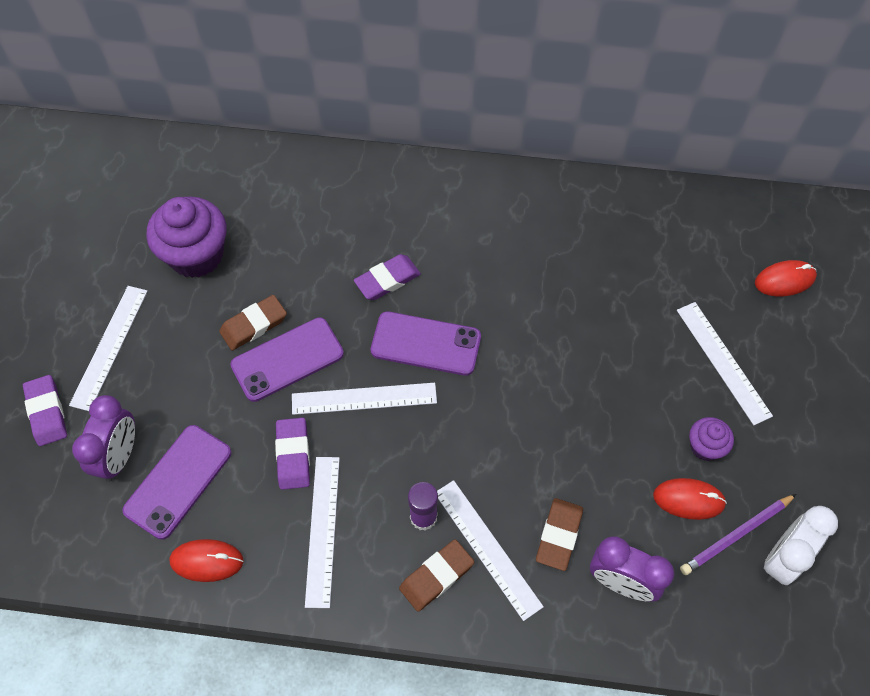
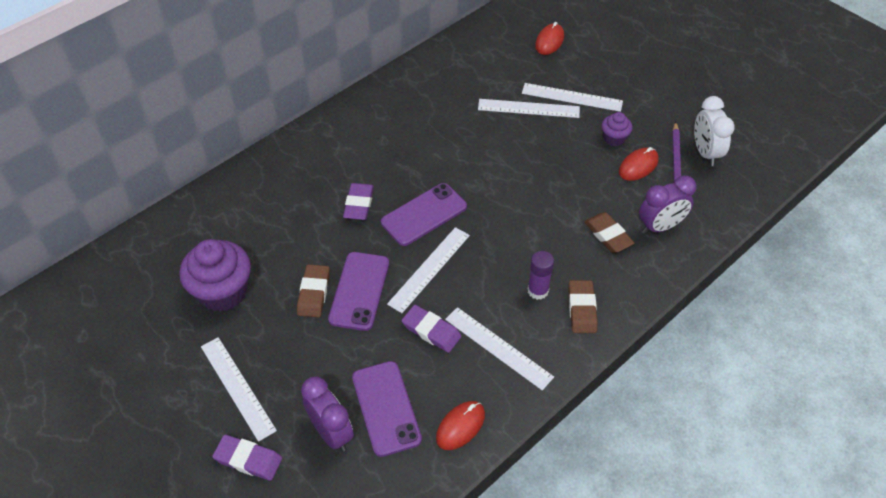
camera: 50 degrees left, 10 degrees down
(487, 548) = (586, 273): white ruler -> white ruler (528, 108)

